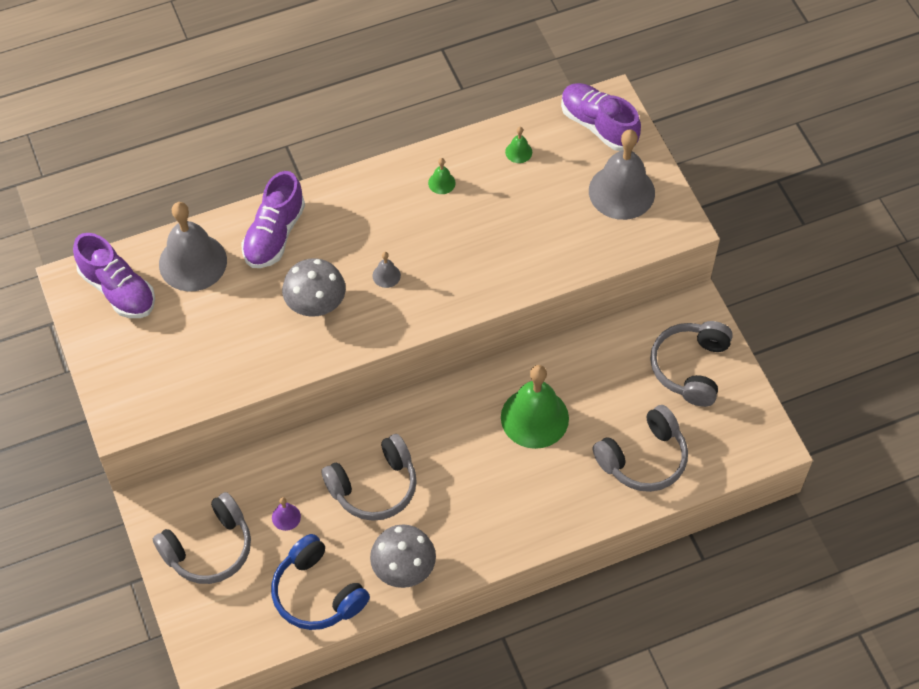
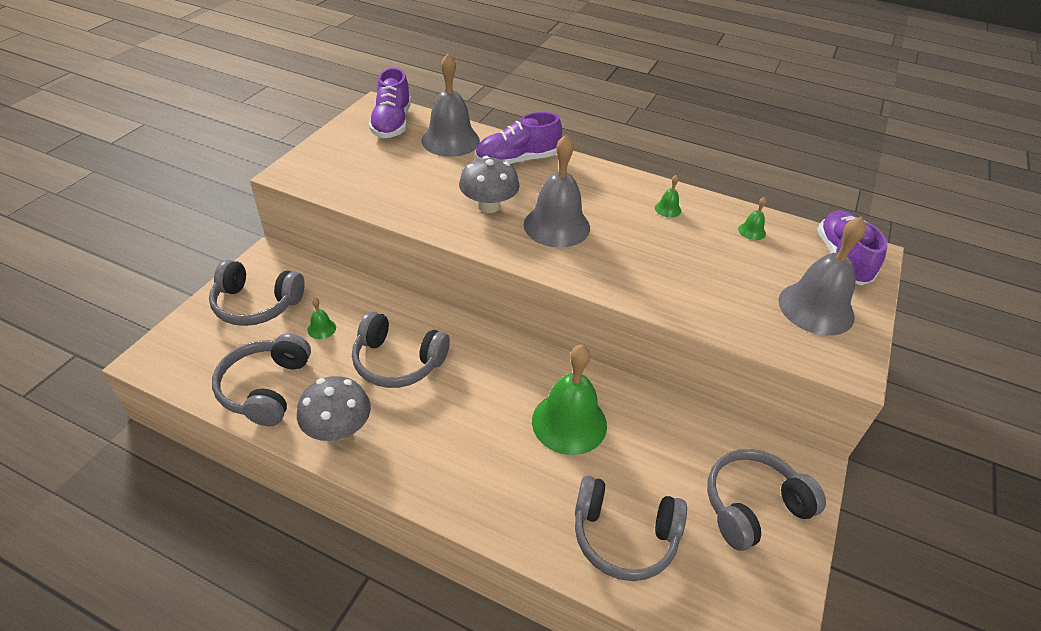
camera: 45 degrees right, 15 degrees down
(286, 517) = (321, 328): purple bell -> green bell
(317, 593) = (266, 388): blue headphones -> grey headphones
(386, 275) = (556, 226): grey bell -> grey bell, size x2.43

